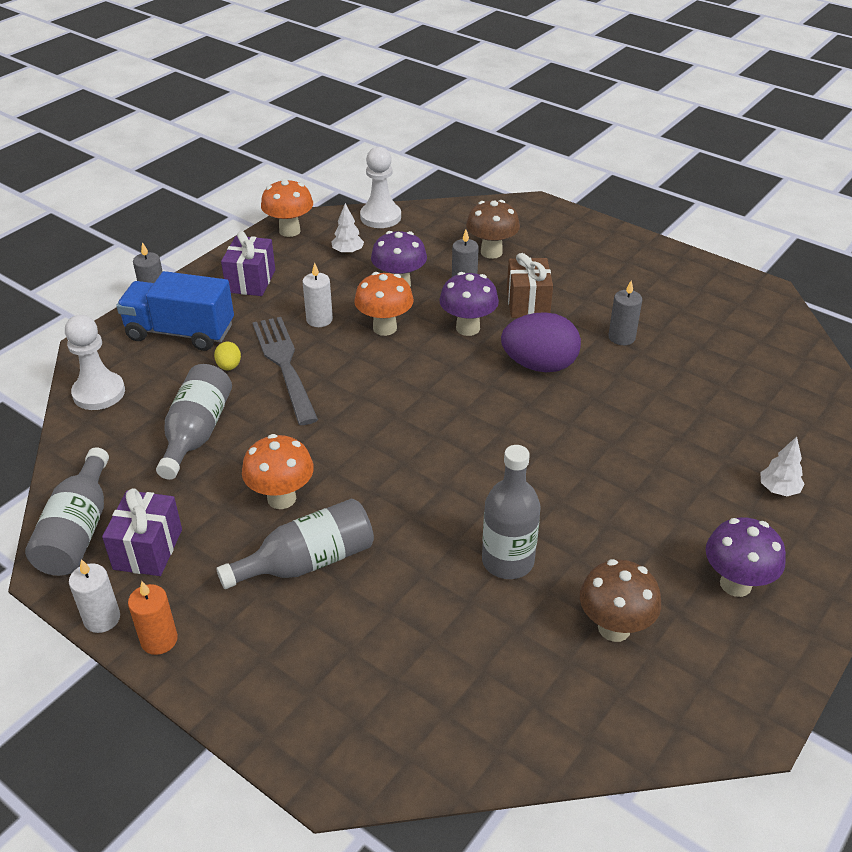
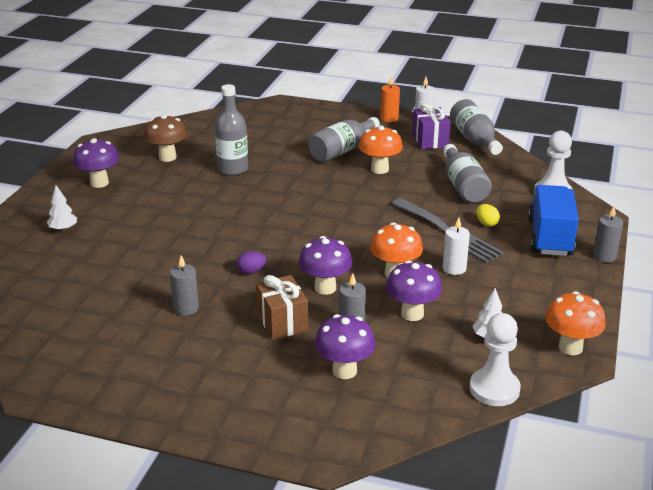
camera: 160 degrees right, 10 degrees down
(180, 332) = (550, 237): blue truck -> blue truck turned 75 degrees counterclockwise
(251, 281) = (546, 288): purple gift -> none
(491, 252) = (344, 371): brown mushroom -> purple mushroom
(539, 365) = (251, 271): purple egg -> purple egg, size x0.44

